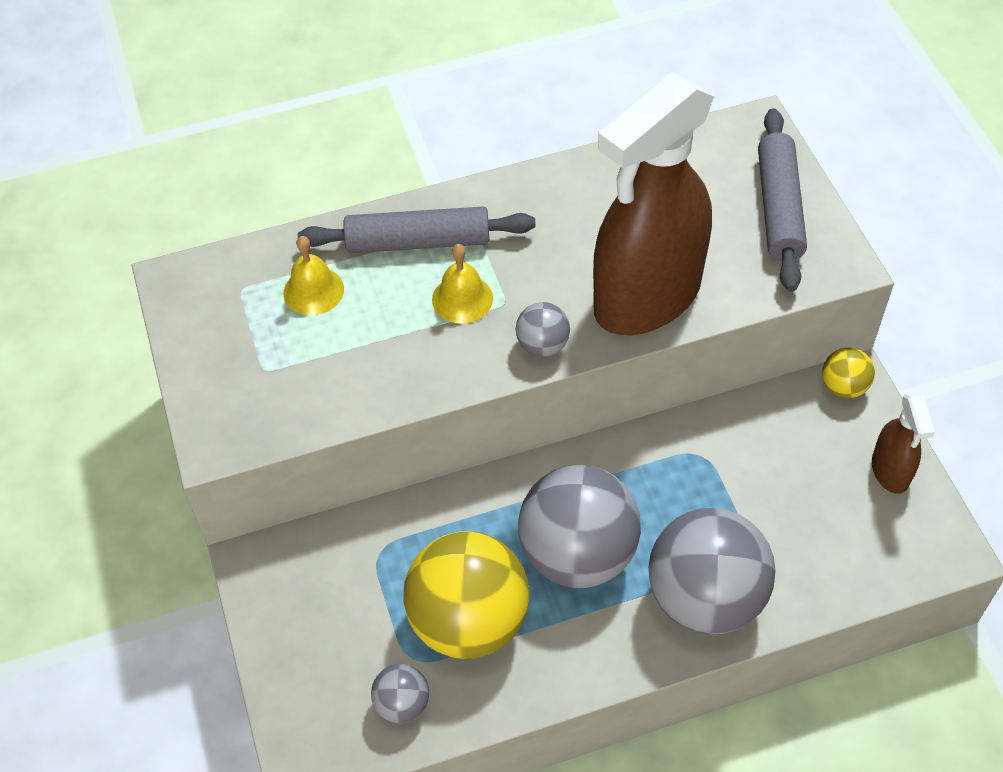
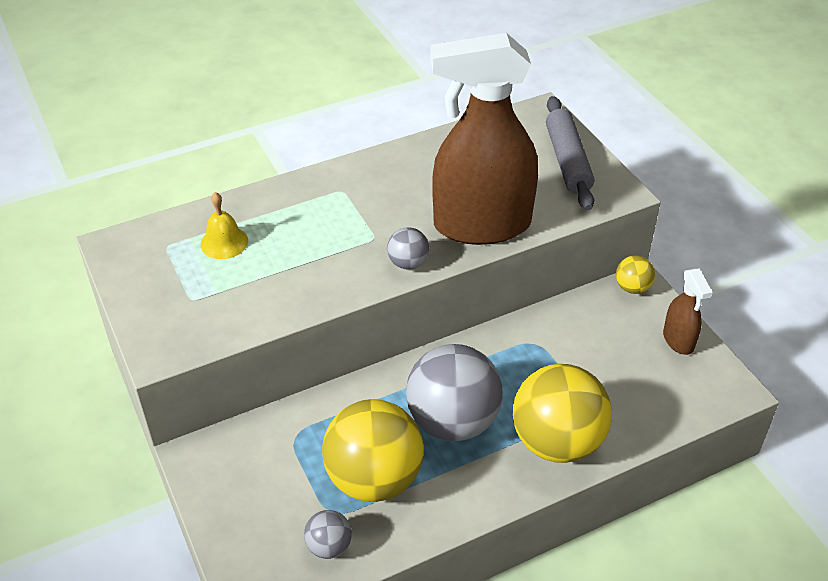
camera: 10 degrees left, 10 degrees down
(418, 242) = (301, 203): grey rolling pin -> none
(462, 299) = (341, 238): yellow bell -> none
(646, 297) = (481, 225): brown spray bottle -> brown spray bottle turned 45 degrees clockwise
(705, 598) = (557, 442): grey ball -> yellow ball

